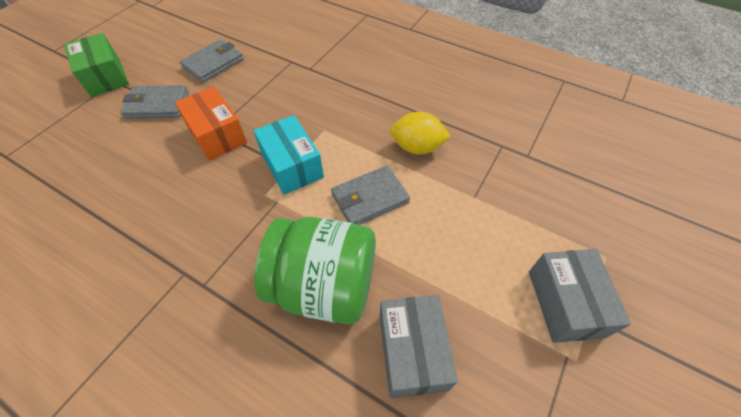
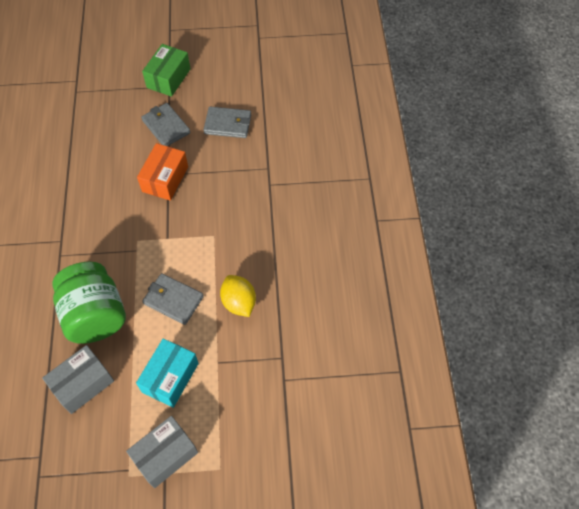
camera: 55 degrees right, 5 degrees up
(292, 165) = (169, 239): turquoise box -> turquoise box (170, 377)

